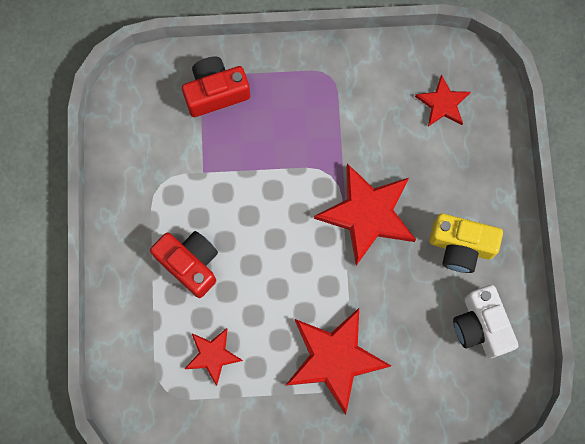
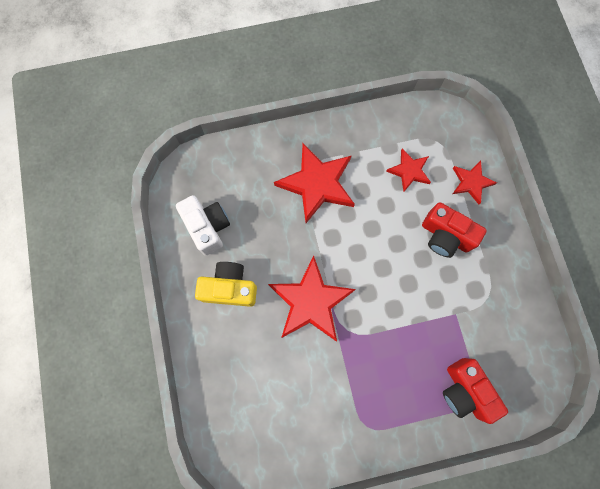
camera: 170 degrees right, 0 degrees up
(215, 92) = (465, 390): red camera -> red camera turned 90 degrees clockwise
(442, 103) = (259, 417): red star -> red star (471, 182)

